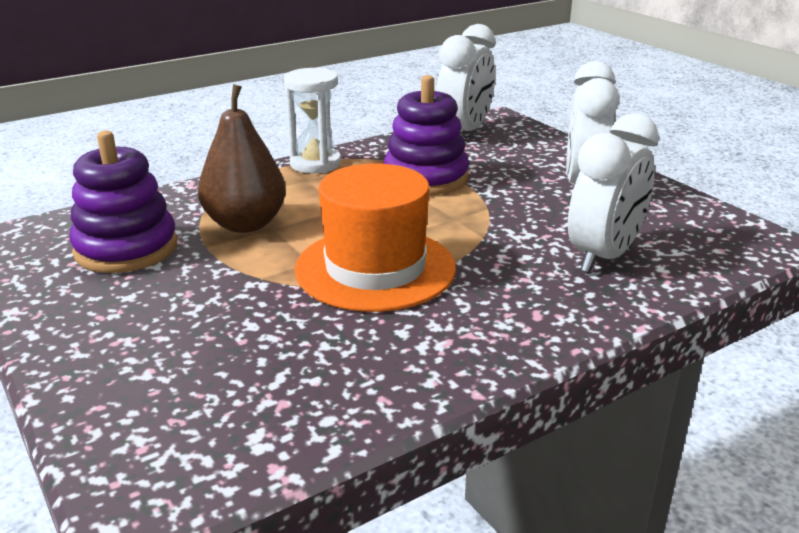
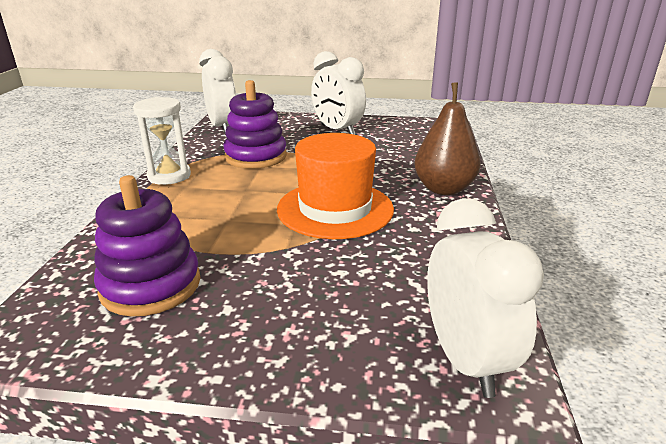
camera: 50 degrees left, 0 degrees up
(245, 224) = (205, 227): brown pear -> brown pear (444, 189)
(604, 256) = (411, 155): white clock -> white clock (465, 359)

